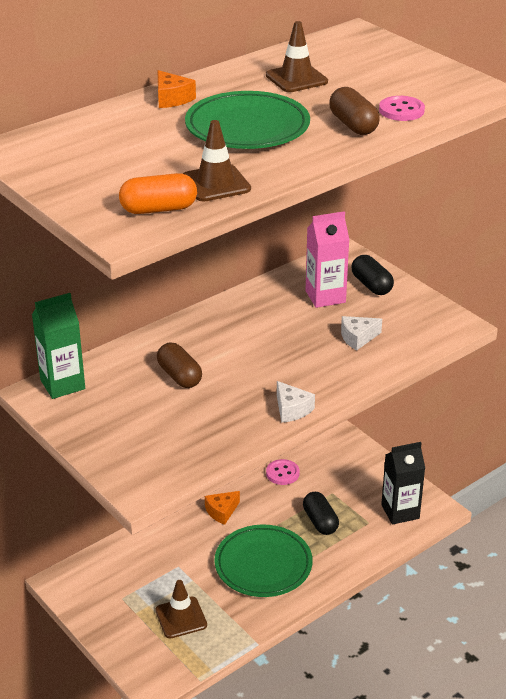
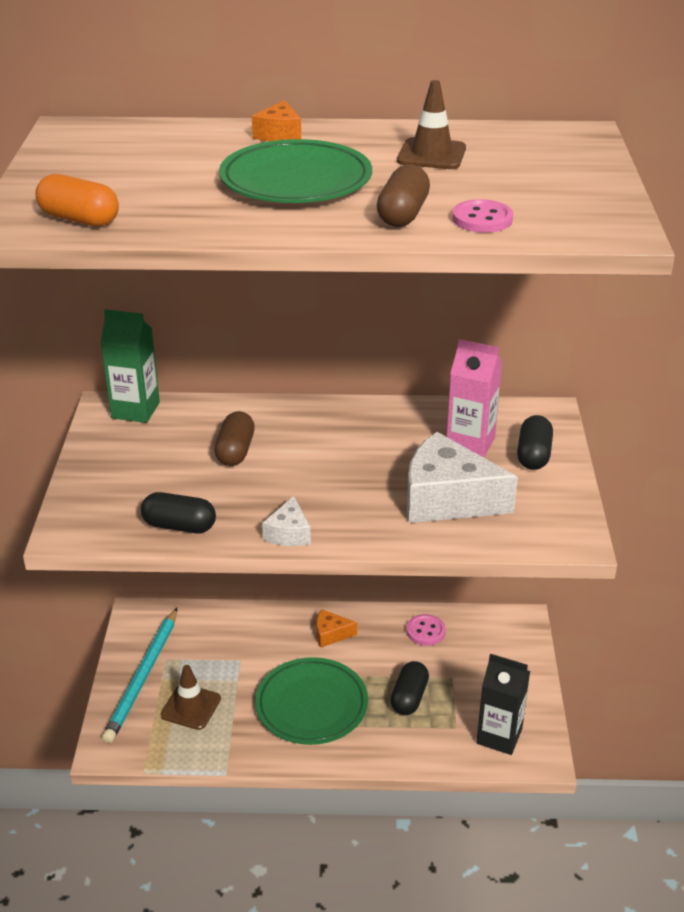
camera: 40 degrees right, 0 degrees up
(120, 620) = (143, 677): none -> turquoise pencil
(214, 443) = (179, 526): none -> black capsule
(216, 183) = (169, 217): brown traffic cone -> none
(357, 338) = (447, 499): white cheese -> white cheese, size x2.09

